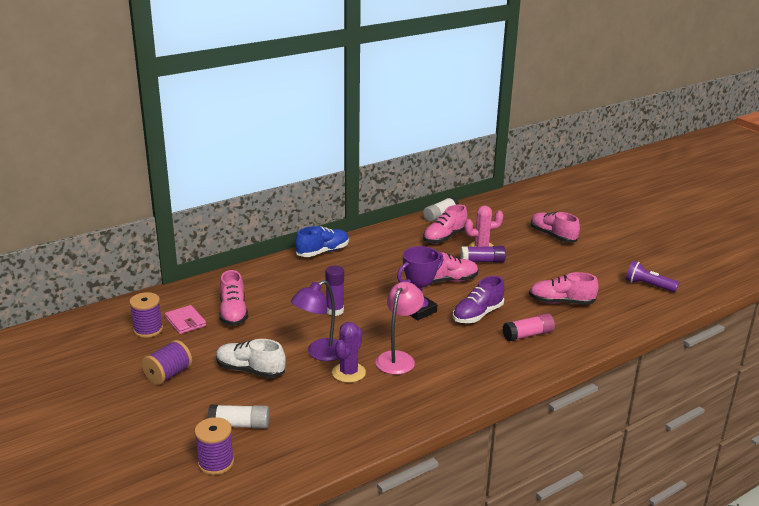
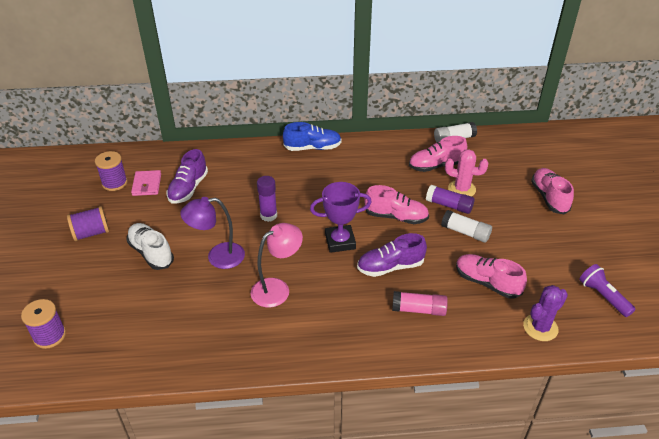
camera: 30 degrees right, 15 degrees up
(233, 313) = (188, 188): pink shoe -> purple shoe
(239, 425) = (97, 305): white glue stick -> white glue stick (465, 232)
(348, 373) = (223, 287): purple cactus -> purple cactus (540, 327)

